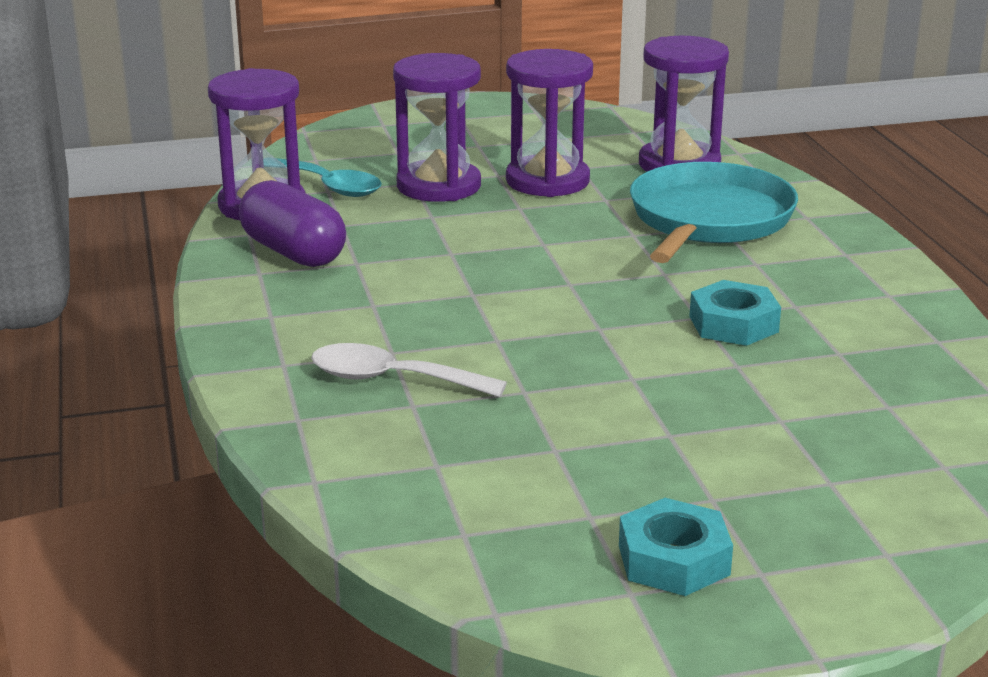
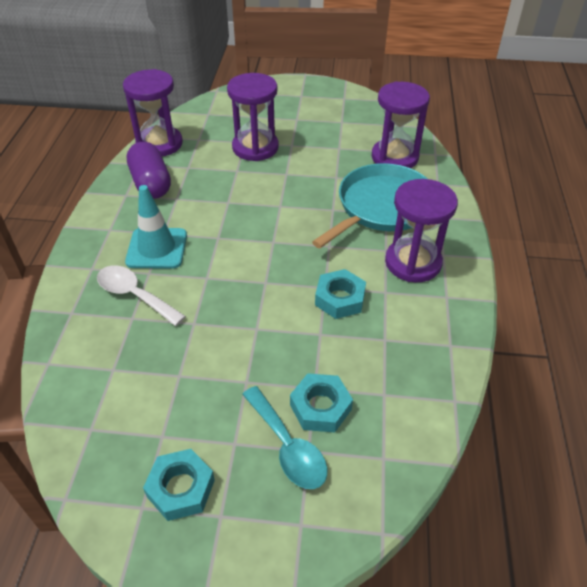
camera: 20 degrees right, 20 degrees up
(328, 186) = (200, 136): turquoise spoon -> turquoise spoon (288, 447)
(379, 322) = (157, 248): none -> turquoise traffic cone
(547, 181) = (314, 155): purple hourglass -> purple hourglass (413, 262)
(808, 436) = (320, 407): none -> turquoise nut

